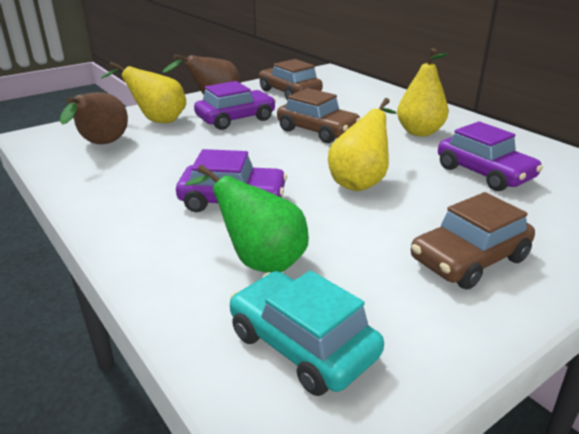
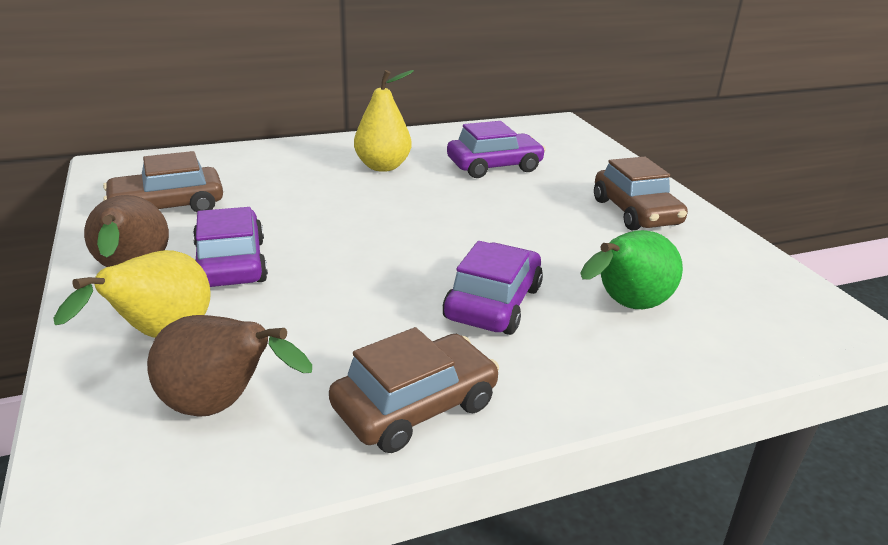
camera: 75 degrees left, 0 degrees up
(302, 344) = (749, 306): turquoise car -> none
(317, 131) = (330, 216): brown car -> brown car (415, 406)
(360, 182) = (483, 222): yellow pear -> none

